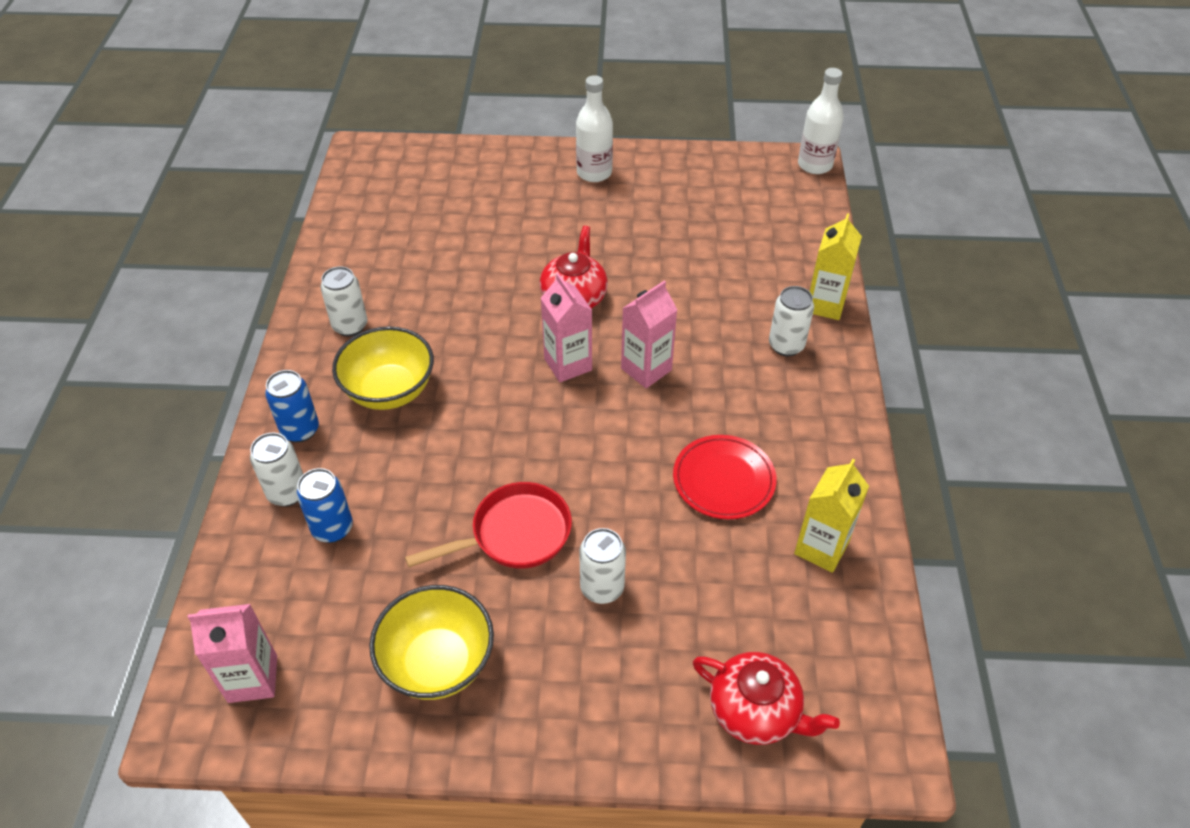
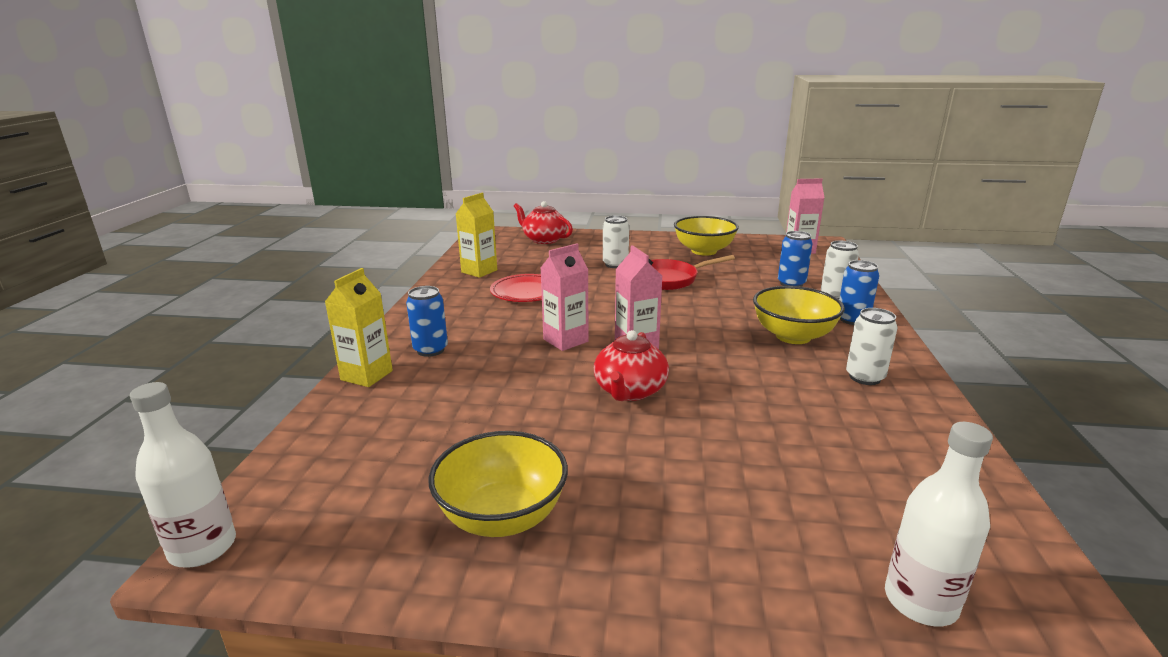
camera: 175 degrees left, 25 degrees down
(594, 173) = (592, 553): white bottle -> white bottle (920, 601)
(651, 189) = (502, 516): none -> yellow bowl
(786, 345) = (430, 350): white can -> blue can

